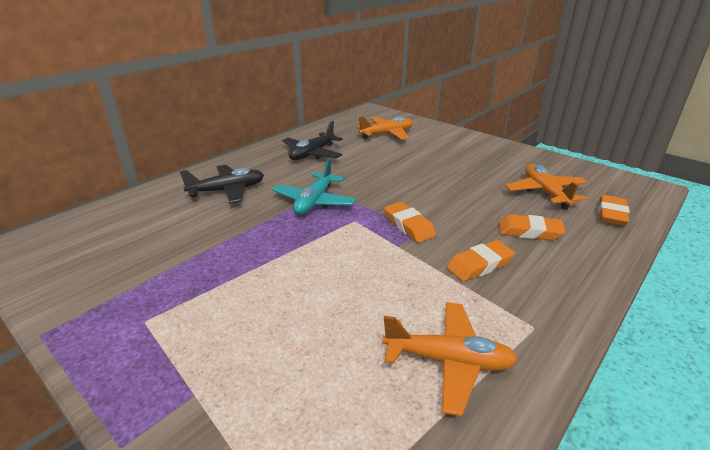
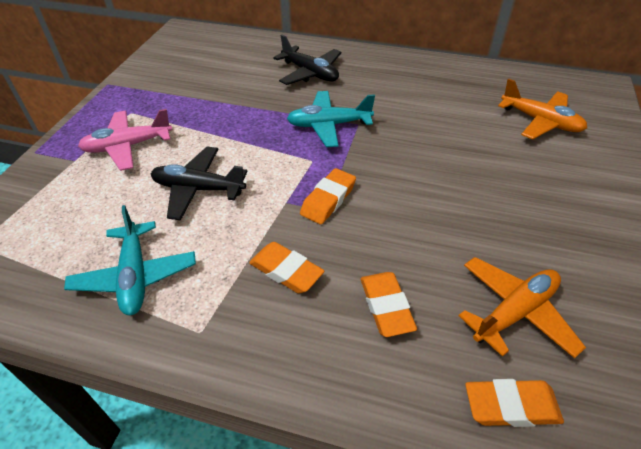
camera: 65 degrees right, 15 degrees up
(216, 334) = (128, 146): none -> pink plane
(312, 154) = (426, 89): black plane -> black plane (198, 189)
(448, 361) = (135, 276): orange plane -> turquoise plane

